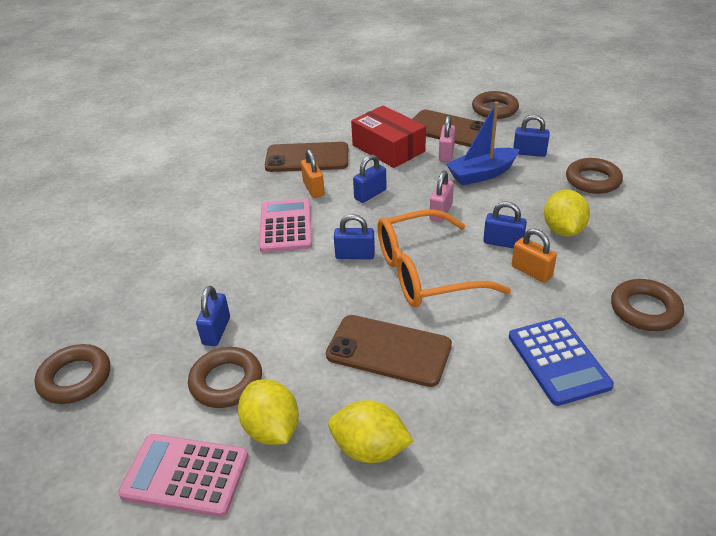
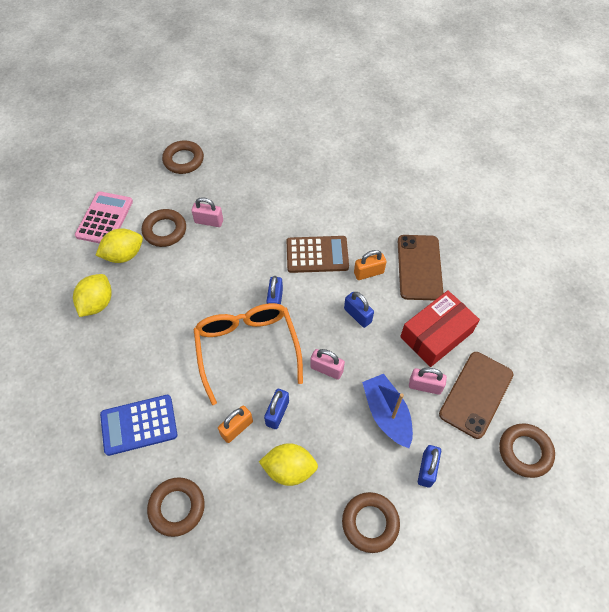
camera: 90 degrees right, 20 degrees up
(216, 331) = (209, 221): blue padlock -> pink padlock
(285, 226) = (317, 254): pink calculator -> brown calculator
(388, 350) = (171, 318): brown phone -> none

